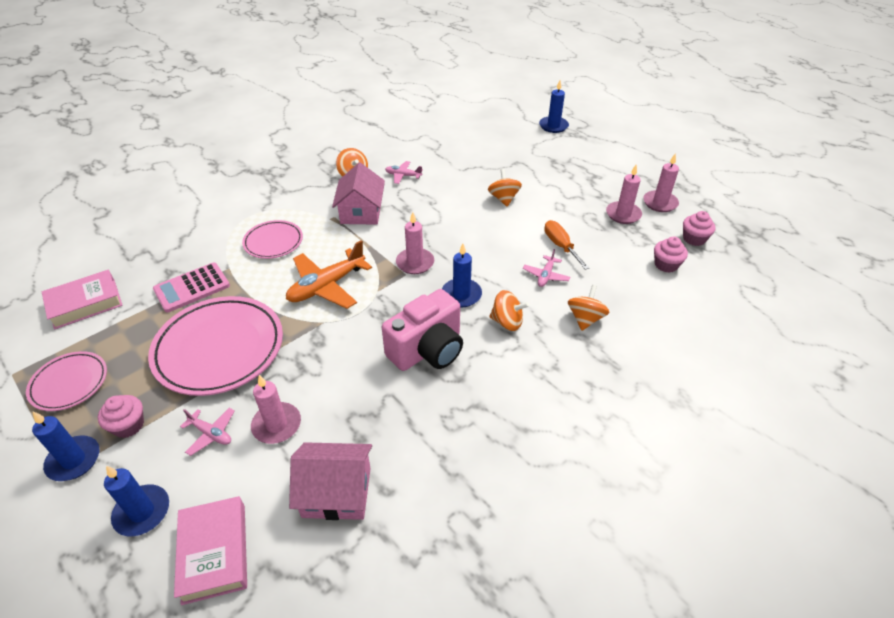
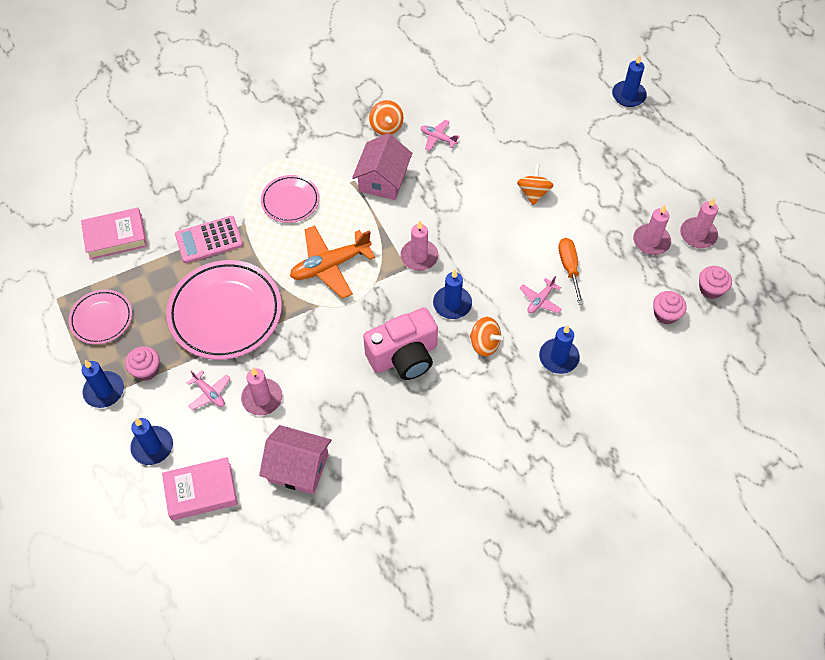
camera: 15 degrees right, 15 degrees up
(214, 552) = (201, 491): pink book -> pink book turned 75 degrees clockwise
(585, 319) = (558, 357): orange spinning top -> blue candle

